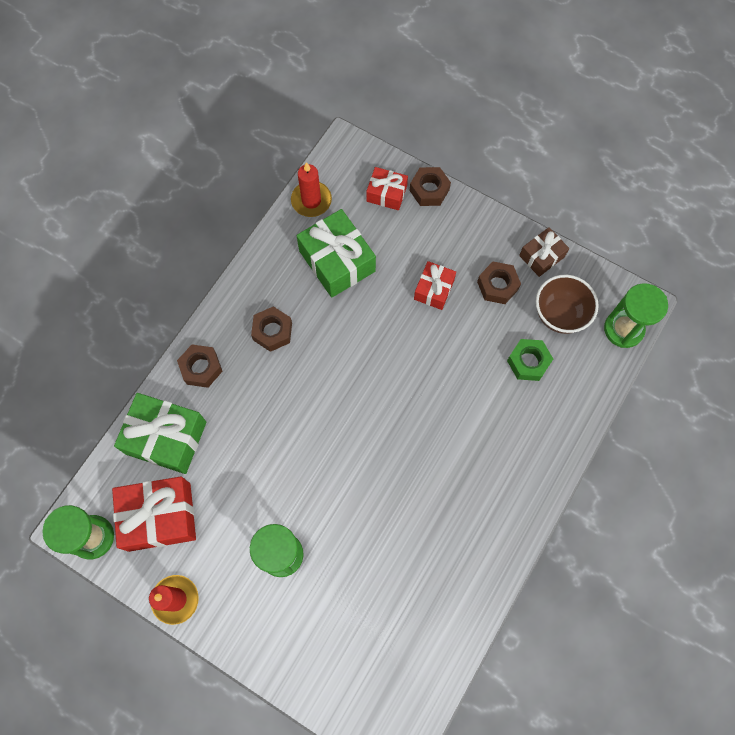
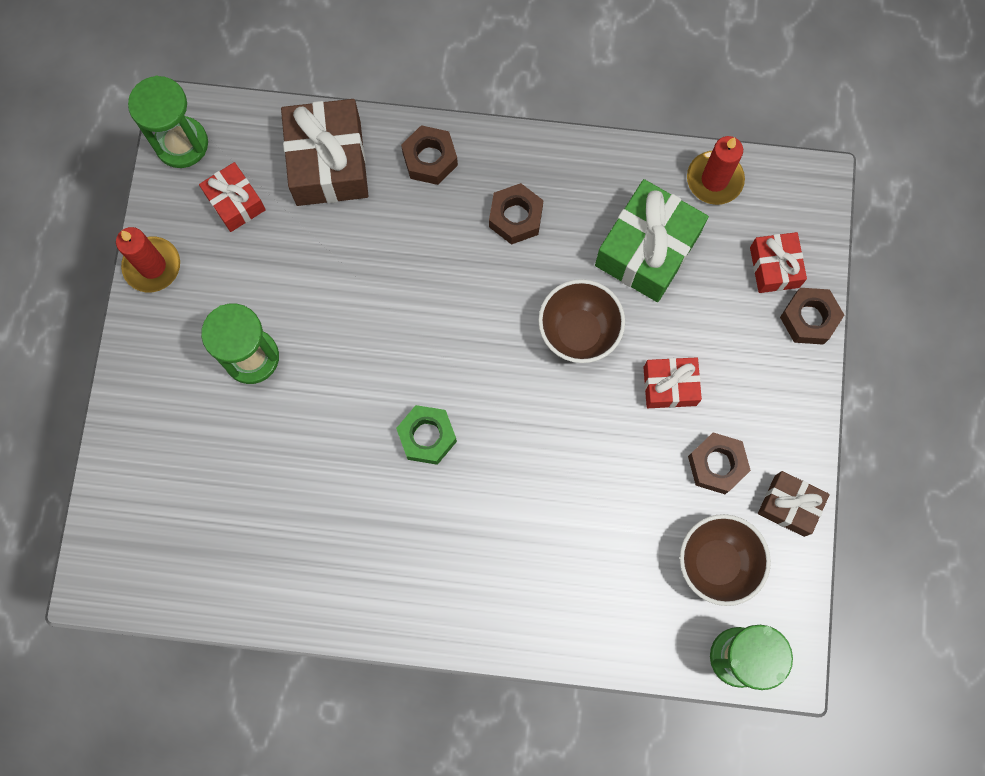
camera: 65 degrees right, 5 degrees up
(159, 516) = (235, 202): red gift -> red gift, size x0.57
(166, 437) = (328, 163): green gift -> brown gift
(371, 328) = (578, 332): none -> brown bowl
(528, 362) = (629, 548): green nut -> green nut (427, 437)

